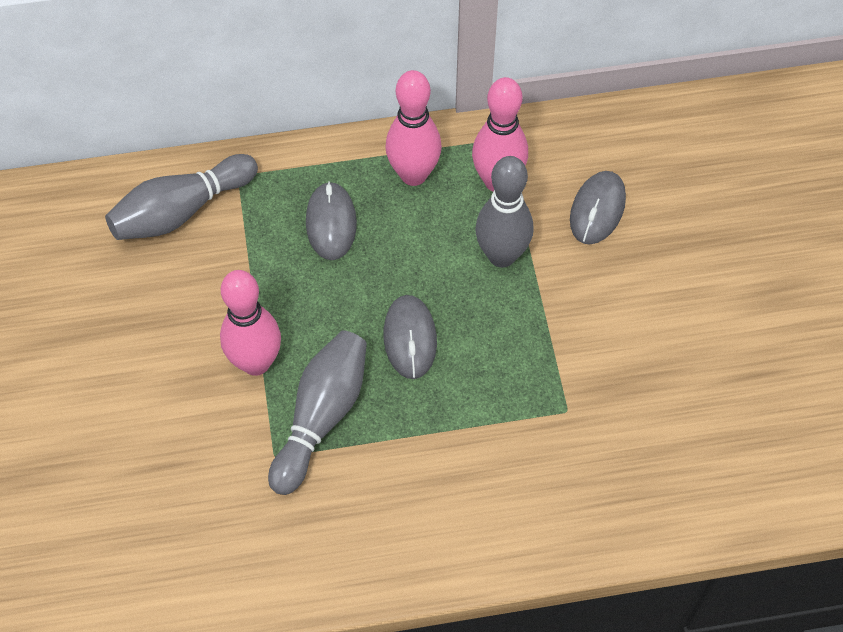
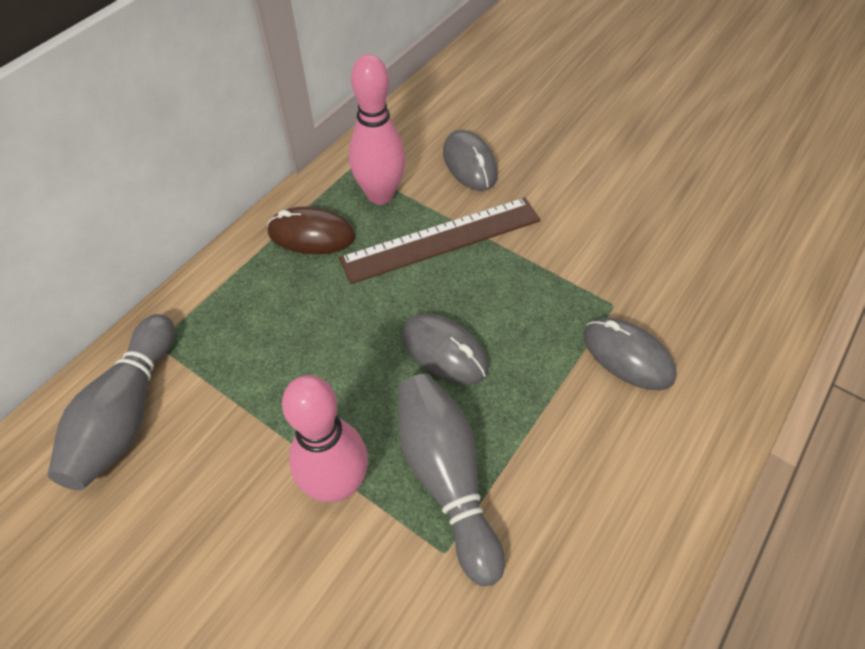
camera: 45 degrees left, 5 degrees down
(331, 223) = (282, 317): grey mouse -> grey mouse (627, 356)
(413, 174) = (311, 235): pink bowling pin -> brown mouse
(501, 255) = (441, 239): grey bowling pin -> brown ruler

